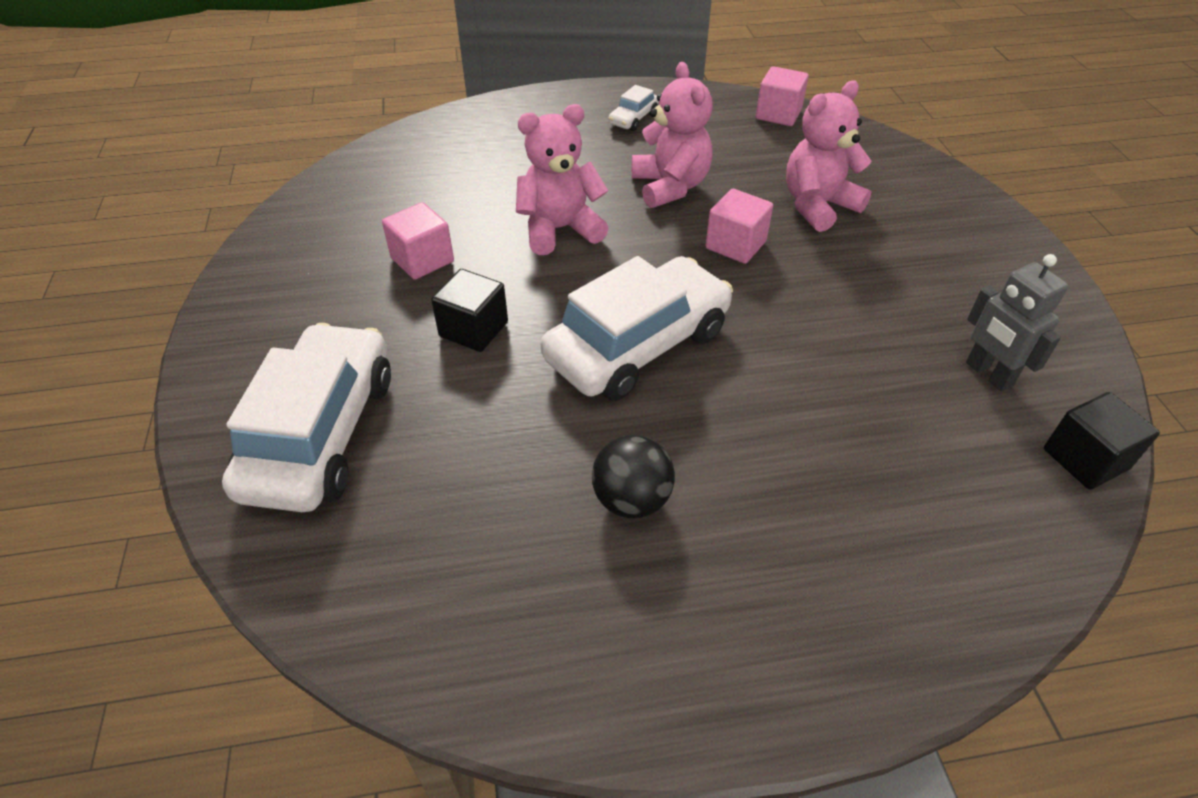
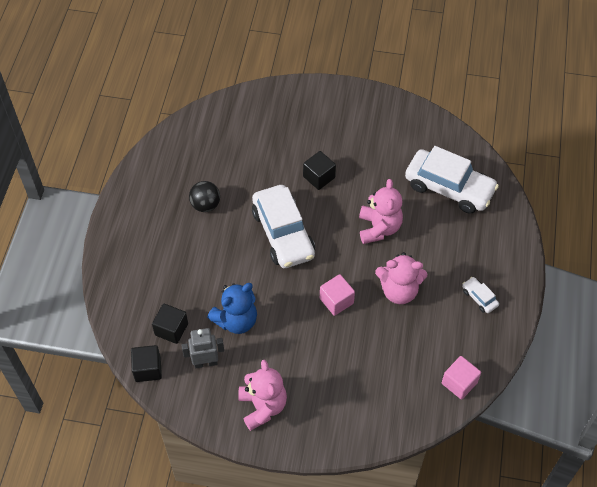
camera: 110 degrees right, 10 degrees up
(320, 433) = (281, 119): white car -> white car (449, 188)
(422, 260) = (376, 167): pink cube -> none
(818, 206) = (354, 356): pink teddy bear -> pink teddy bear (262, 406)
(871, 357) = (236, 320): none -> blue teddy bear
(972, 451) = (171, 329): none -> black cube

